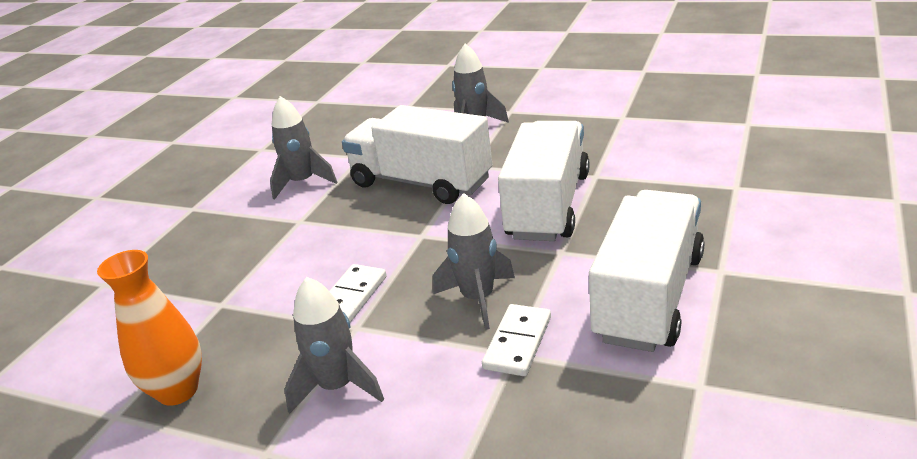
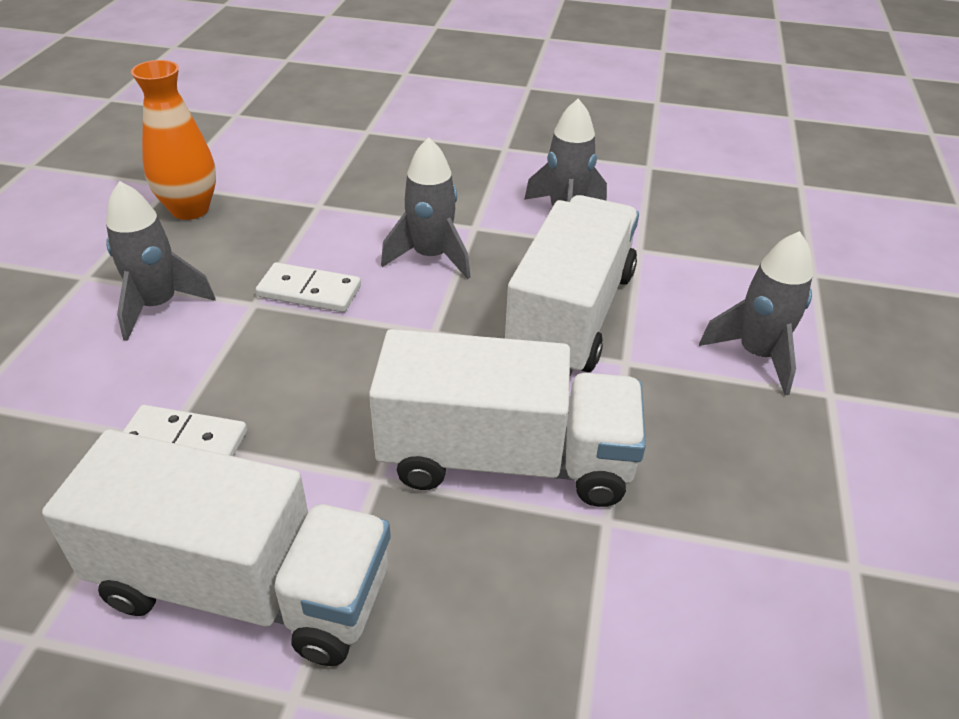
camera: 75 degrees right, 10 degrees up
(478, 299) = (282, 398): grey rocket -> grey rocket (431, 257)

